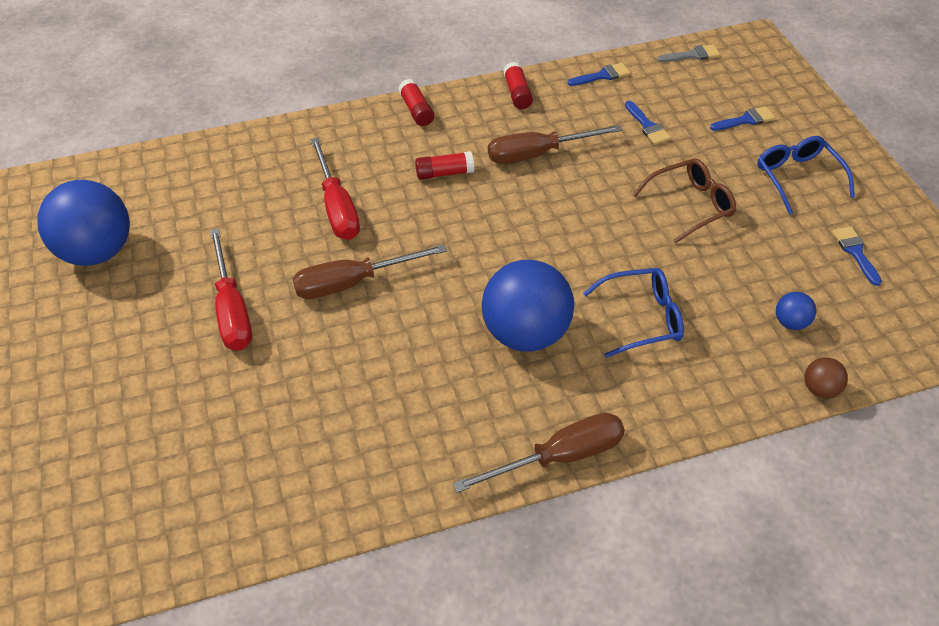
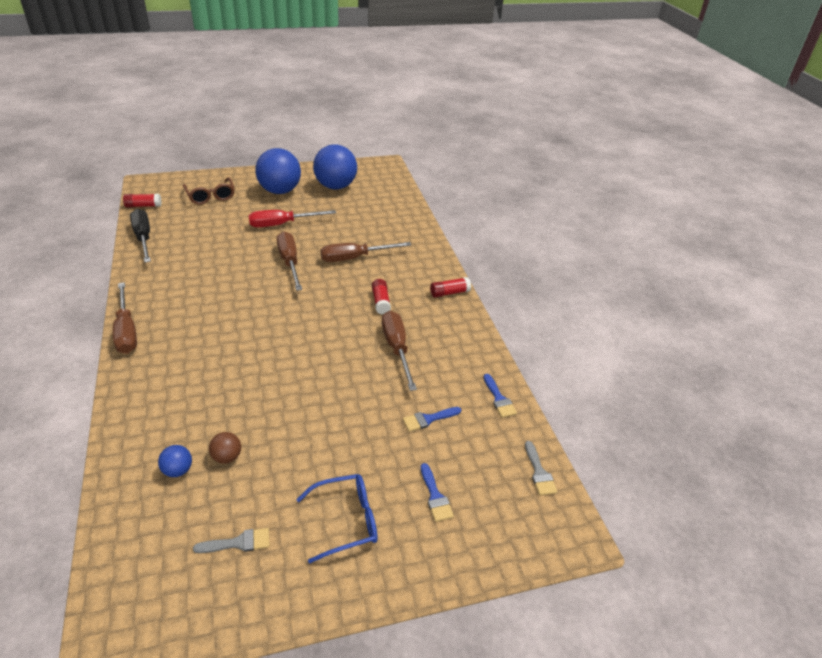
camera: 90 degrees right, 10 degrees down
(276, 521) = (143, 238): none -> black screwdriver
(337, 207) = (355, 258): red screwdriver -> brown screwdriver
(517, 93) = (471, 344): red glue stick -> red glue stick (143, 206)
(525, 333) = (224, 326): blue ball -> blue ball (280, 191)
(642, 318) = (216, 383): blue glasses -> none
(690, 205) = (324, 431): brown glasses -> brown glasses (211, 196)
(820, 389) = (108, 473): brown ball -> brown ball (227, 457)
(855, 252) = (238, 543): blue brush -> grey brush

